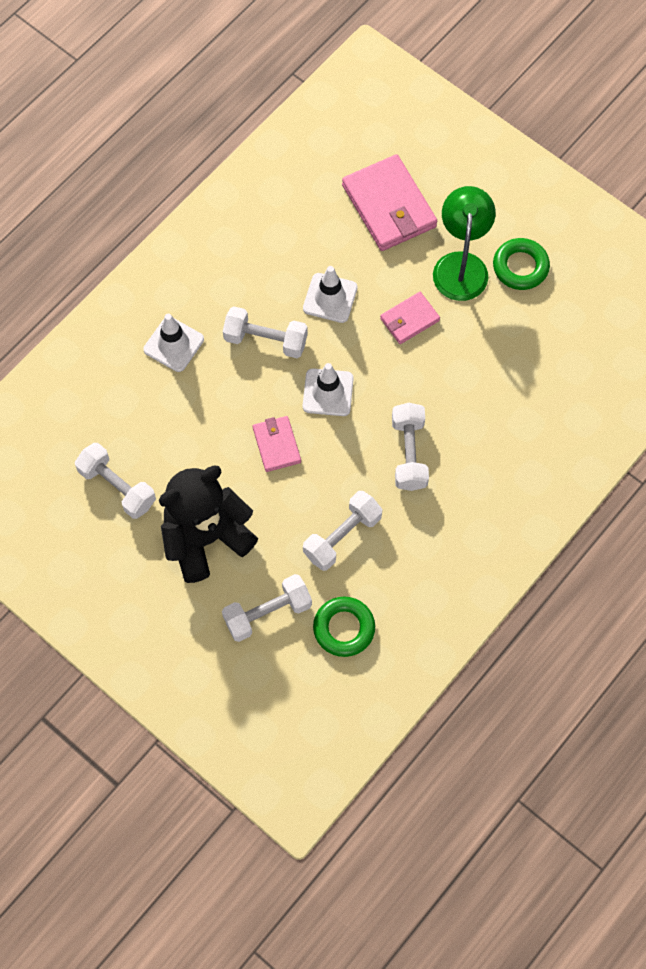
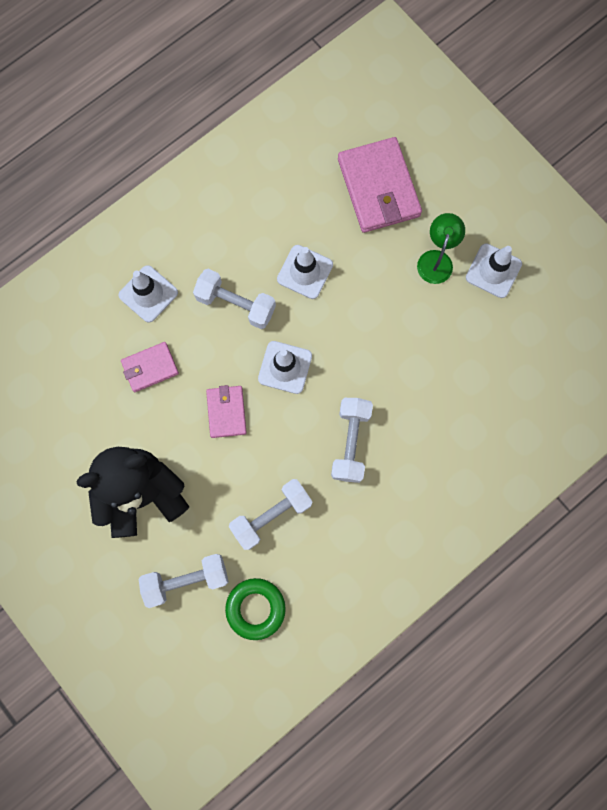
camera: 10 degrees right, 10 degrees up
(117, 487) = (69, 428): white dumbbell -> none
(409, 319) = (377, 306): pink wallet -> pink wallet (150, 368)
(461, 265) = (436, 259): green lamp -> green lamp, size x0.66
(520, 267) = (493, 271): green ring -> white traffic cone

